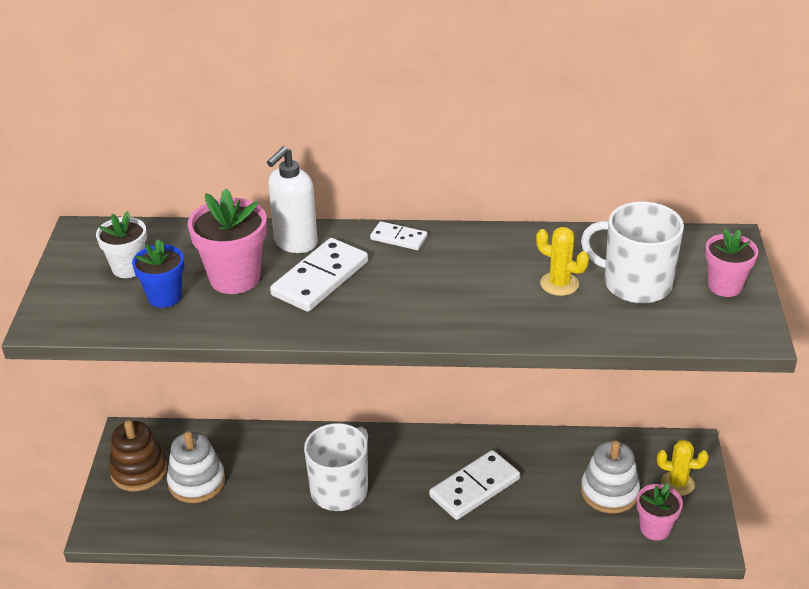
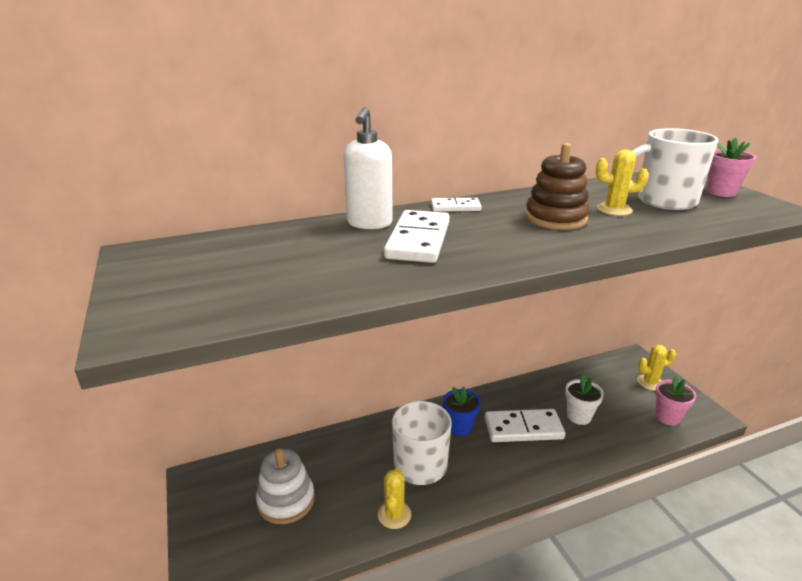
camera: 25 degrees left, 10 degrees down
(128, 268) = (210, 267): white flower pot -> white flower pot (579, 416)
(139, 471) = (221, 509): brown stacking toy -> brown stacking toy (555, 218)
(164, 297) = (271, 281): blue flower pot -> blue flower pot (459, 427)
(235, 278) = (334, 254): pink flower pot -> none
(284, 527) = (394, 515): none -> yellow cactus
(475, 488) = (523, 428): white domino -> white domino turned 60 degrees clockwise
(609, 492) = (615, 401): white stacking toy -> none

